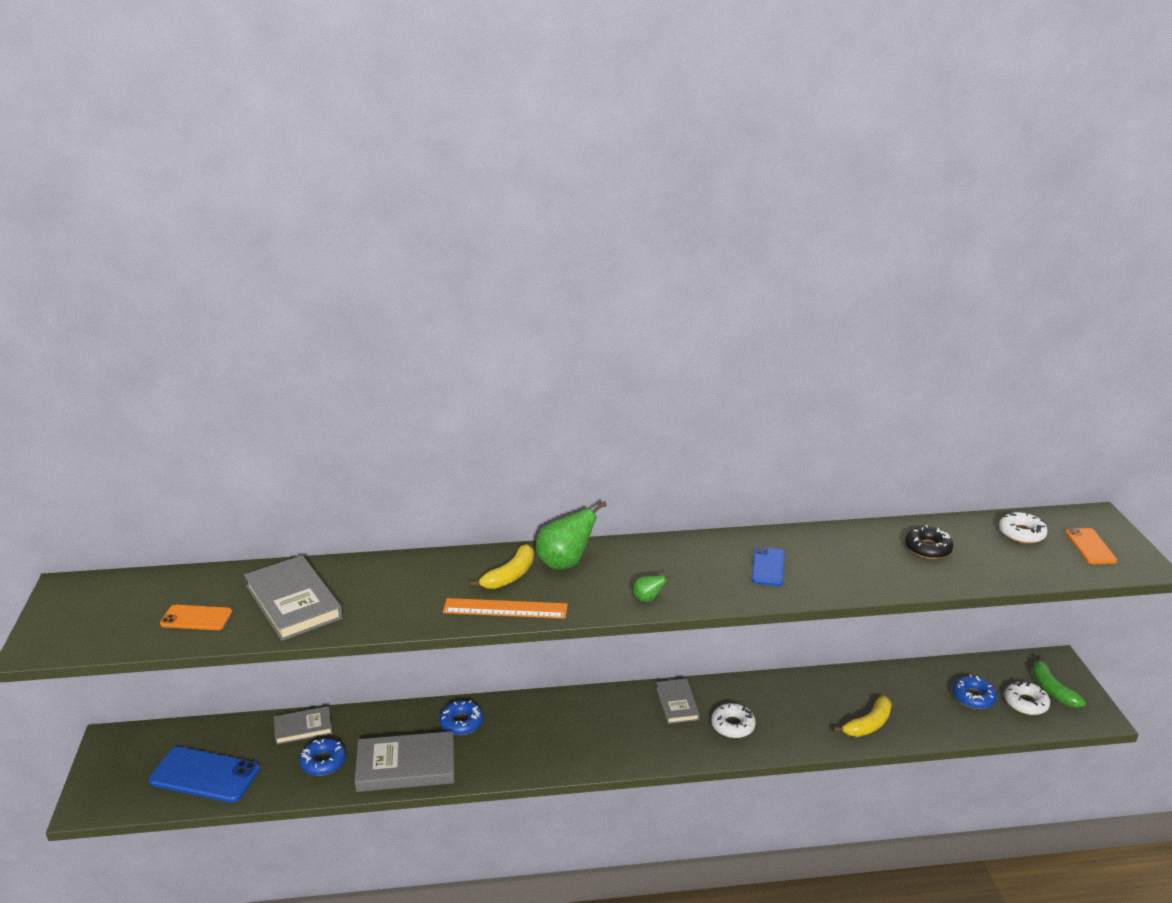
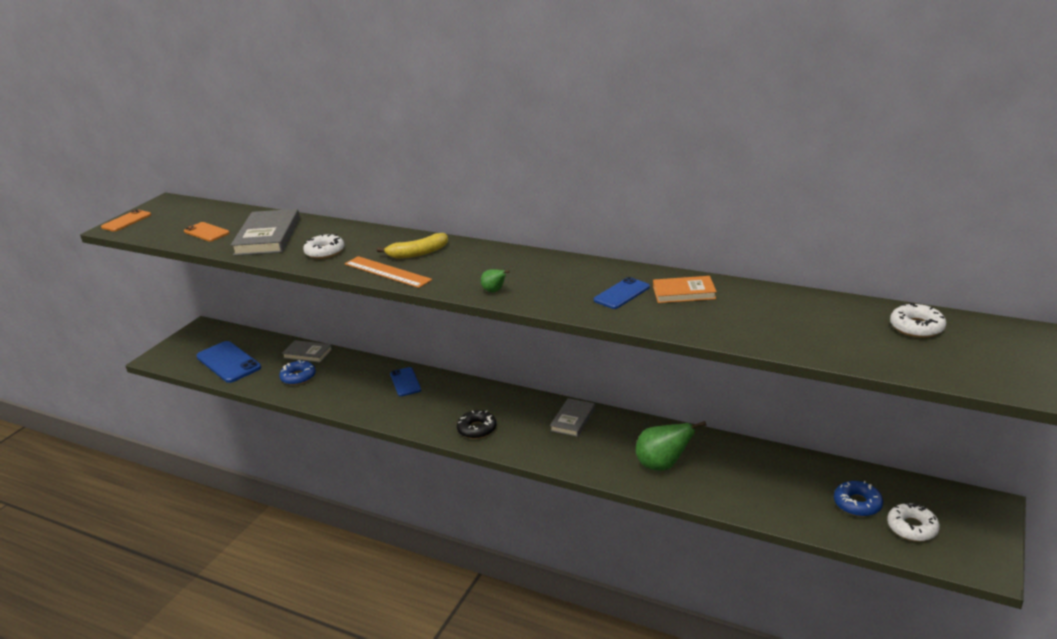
camera: 35 degrees right, 0 degrees up
(406, 766) = (343, 396): grey book -> none
(461, 722) = (405, 382): blue donut -> blue phone
(565, 563) = (466, 255): green pear -> green pear (662, 465)
(732, 725) = (601, 449): white donut -> white donut (325, 252)
(818, 550) = (684, 293): none -> orange book
(868, 724) = (724, 489): yellow banana -> none
(927, 548) = (794, 315): black donut -> black donut (477, 429)
(1051, 689) = (956, 526): green banana -> none
(1090, 546) = (985, 356): orange phone -> orange phone (126, 221)

